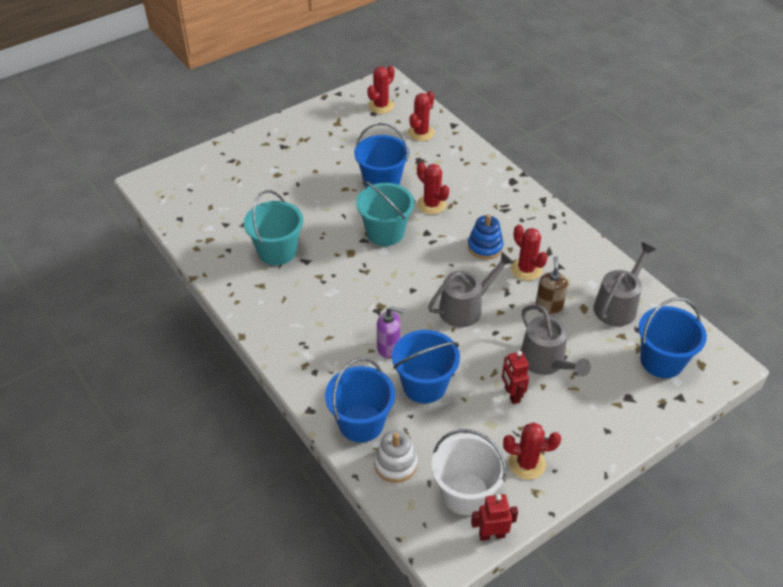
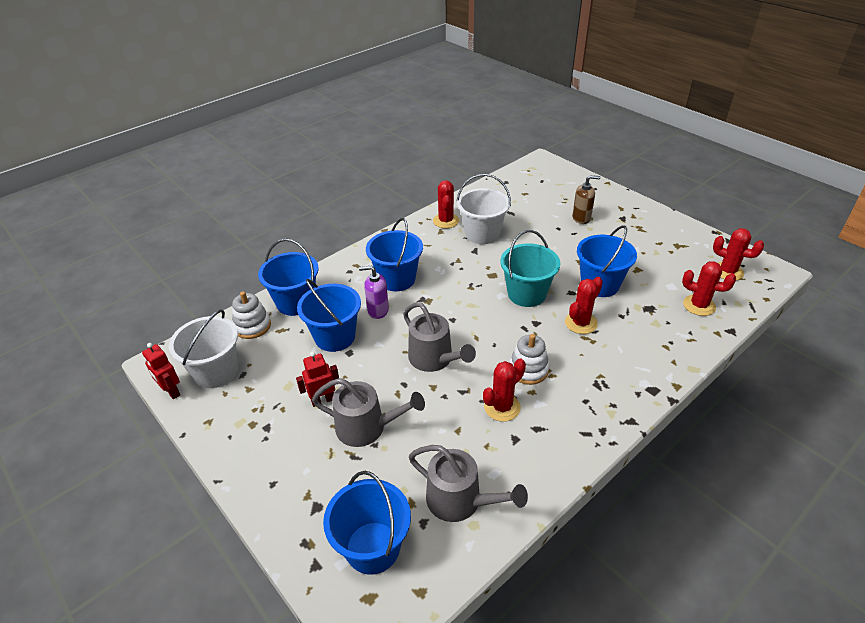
camera: 85 degrees right, 5 degrees down
(277, 251) = (482, 234): turquoise bucket -> white bucket
(339, 329) = (397, 279): none -> blue bucket
(389, 348) = (378, 310): purple soap dispenser -> purple soap dispenser turned 90 degrees clockwise
(485, 247) = (528, 370): blue stacking toy -> white stacking toy
(491, 535) = (171, 391): red robot -> red robot turned 150 degrees clockwise
(527, 463) = (240, 414): red cactus -> red cactus (446, 221)
(545, 361) = (366, 427): grey watering can -> grey watering can turned 135 degrees counterclockwise
(548, 306) = (447, 429): brown soap dispenser -> brown soap dispenser (581, 218)

